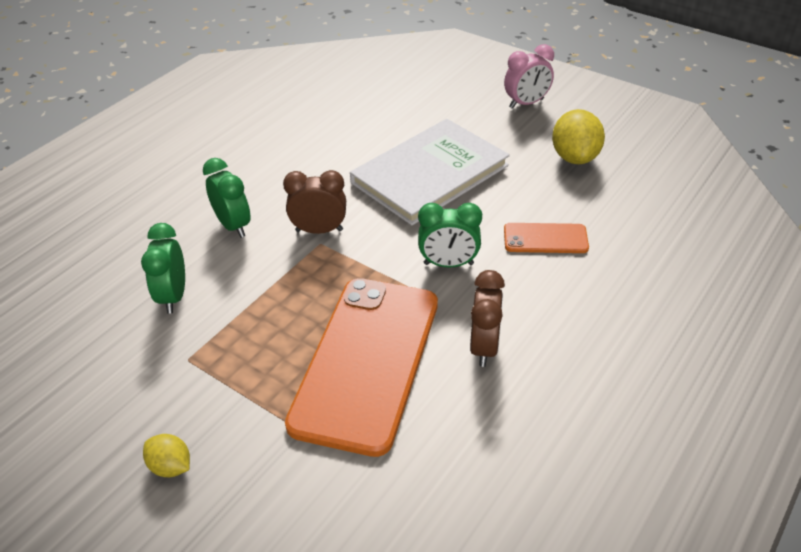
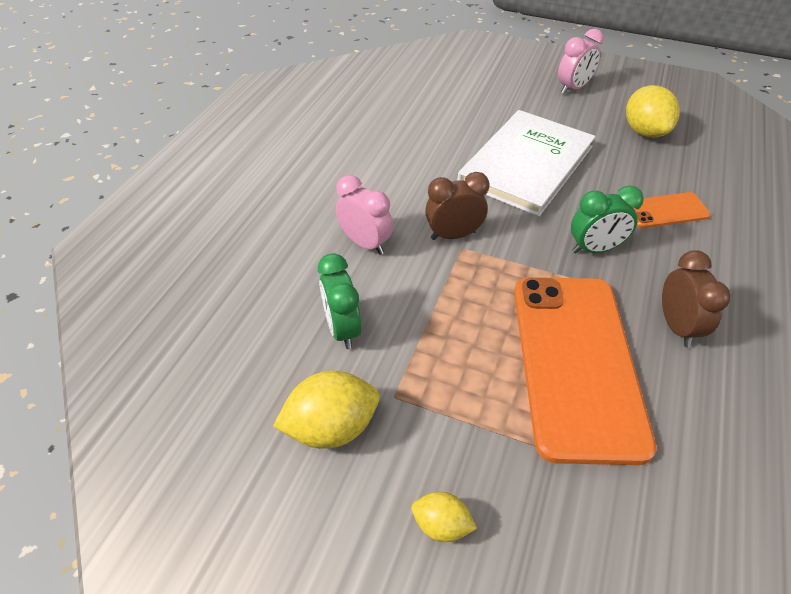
camera: 15 degrees left, 5 degrees up
(122, 374) = (331, 427): none -> yellow lemon
(233, 226) = (365, 243): green clock -> pink clock

